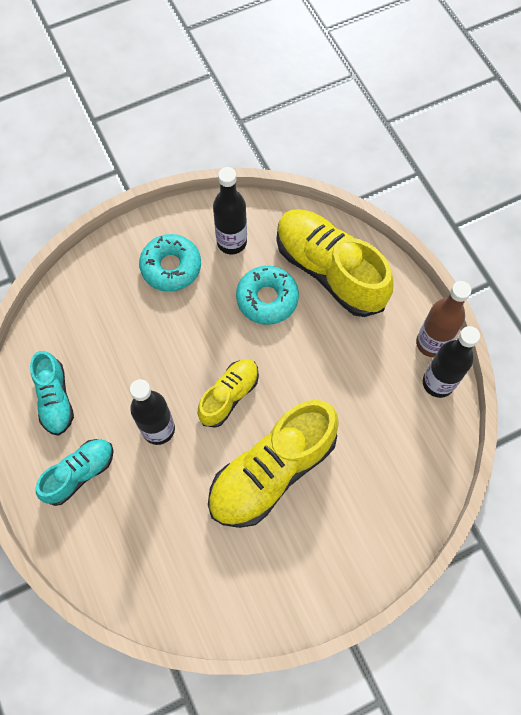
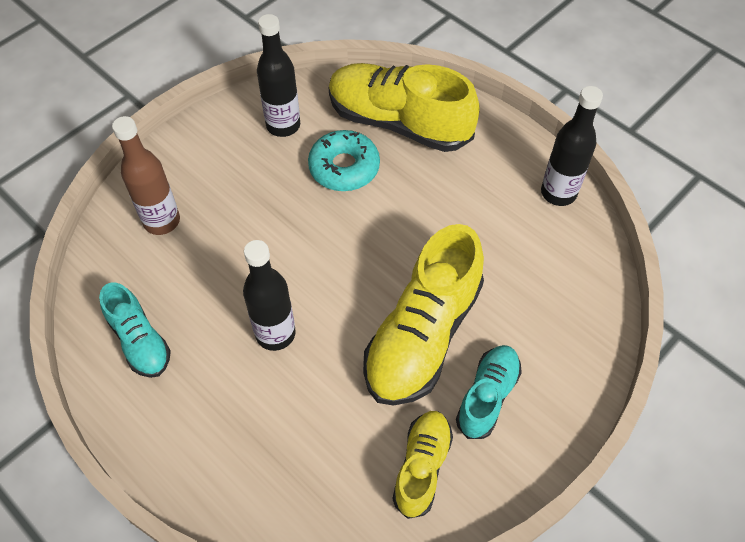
camera: 20 degrees left, 10 degrees down
(79, 473) = (199, 412): turquoise shoe -> turquoise shoe (487, 396)
(171, 267) = (225, 167): turquoise donut -> none
(229, 396) = (342, 274): yellow shoe -> yellow shoe (422, 467)
(431, 343) = (534, 158): brown bottle -> brown bottle (162, 221)

